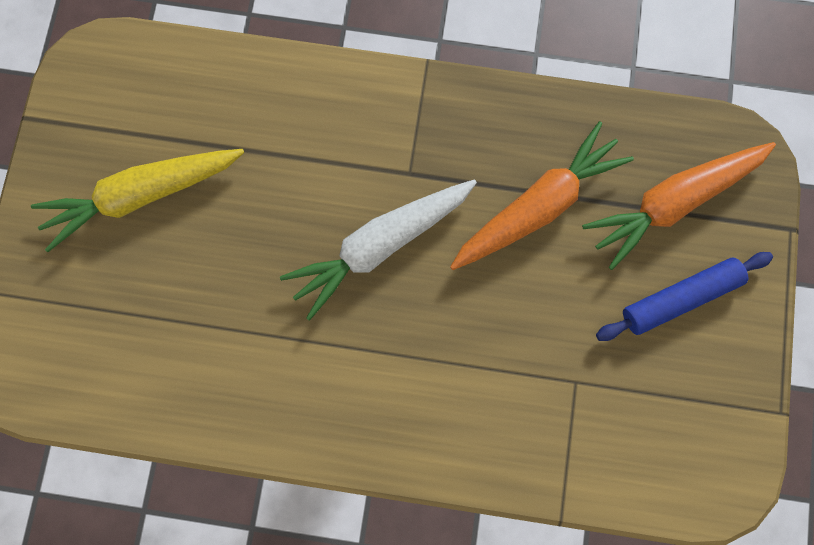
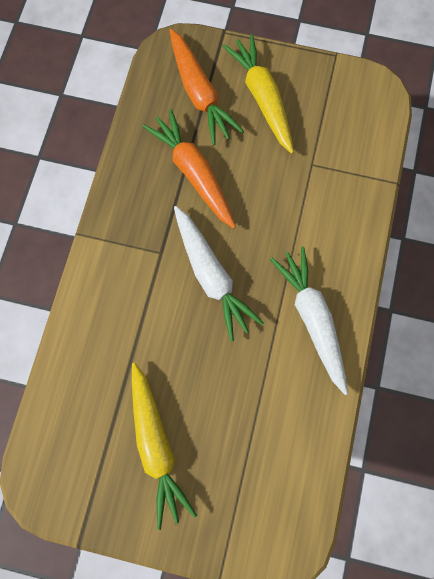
camera: 85 degrees left, 5 degrees down
(325, 395) = (313, 320): none -> white carrot
(679, 298) = (262, 98): blue rolling pin -> yellow carrot

